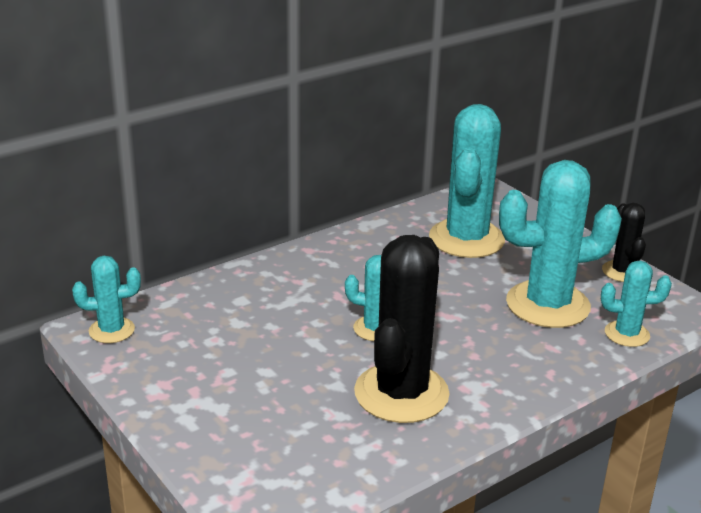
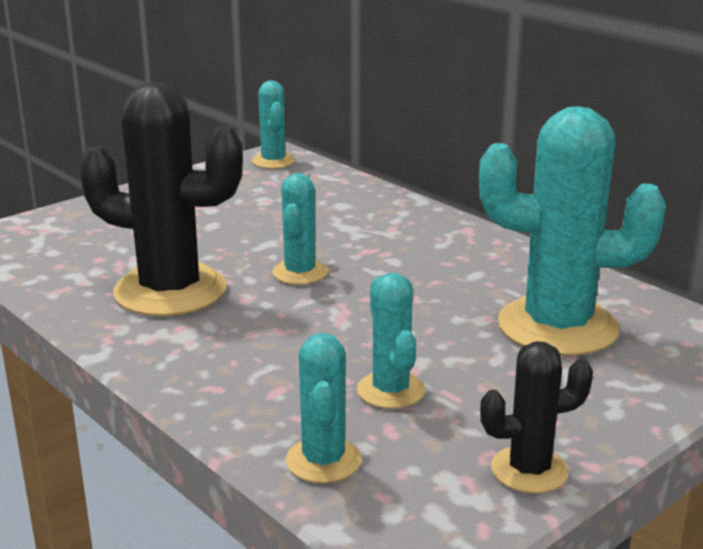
camera: 85 degrees right, 5 degrees down
(547, 305) = (390, 390): turquoise cactus -> turquoise cactus, size x0.51

